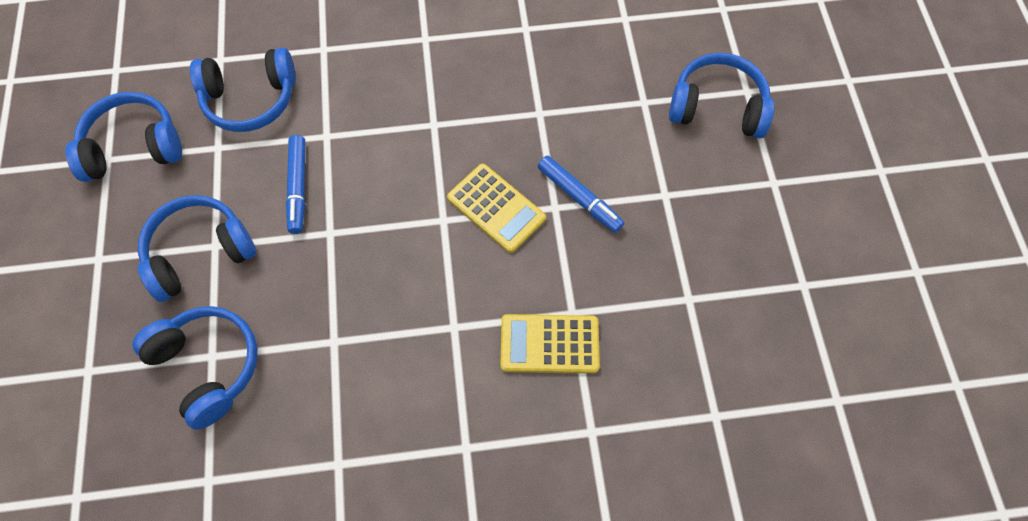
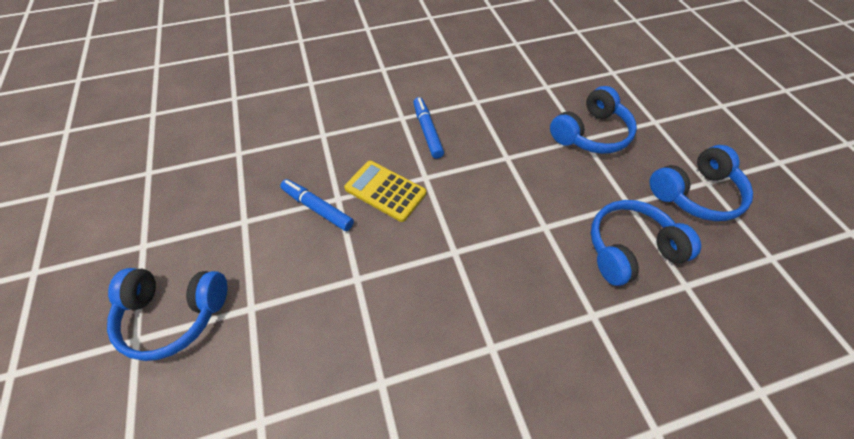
camera: 170 degrees right, 10 degrees down
(208, 366) = (545, 82): blue headphones -> none
(298, 187) = (546, 183): blue marker -> blue marker (427, 131)
(549, 344) = (337, 117): yellow calculator -> none

